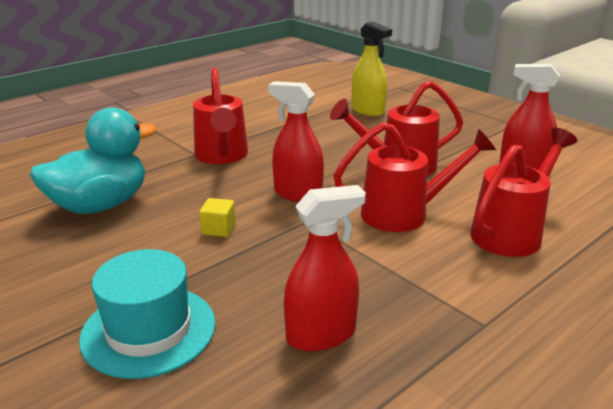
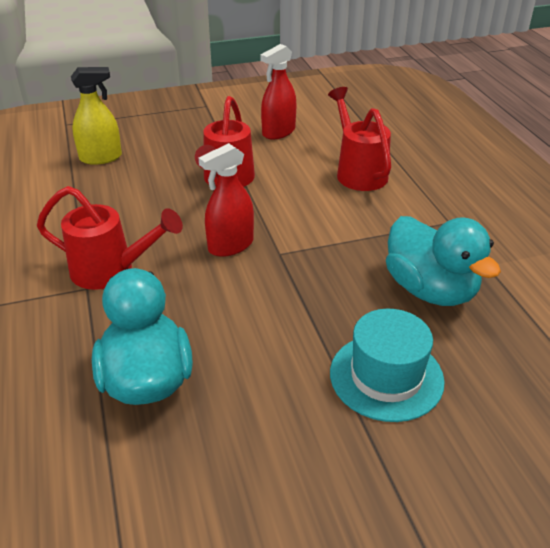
camera: 65 degrees left, 10 degrees up
(218, 229) = (257, 306): yellow cube -> none
(321, 334) = (430, 290): red spray bottle -> turquoise duck
(404, 214) = (303, 204): red watering can -> none

